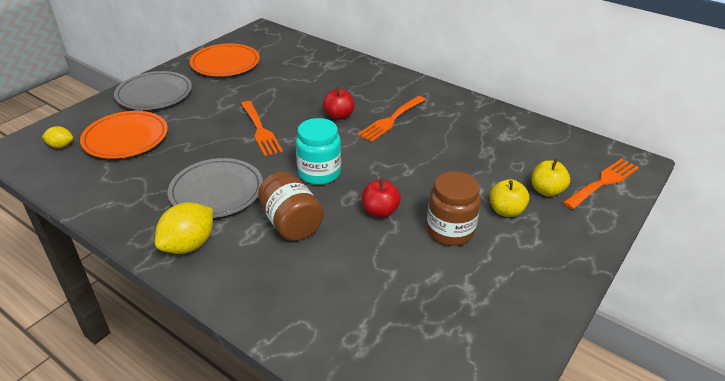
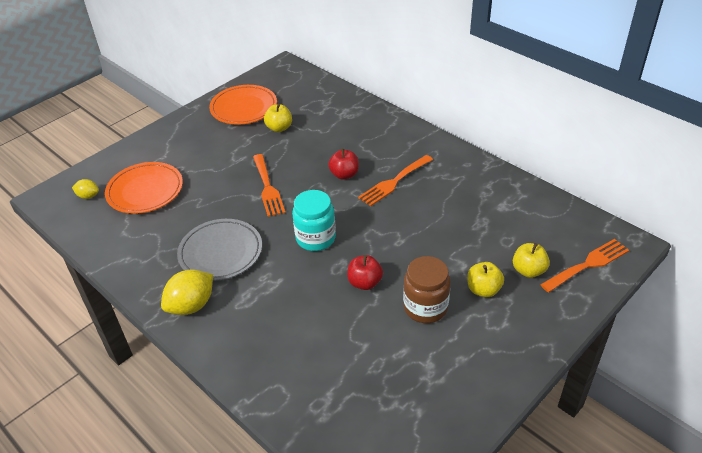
camera: 10 degrees right, 5 degrees up
(154, 94) = (174, 142): grey plate -> none
(264, 79) = (279, 128): none -> yellow apple
(291, 223) = (282, 290): brown jar -> none

